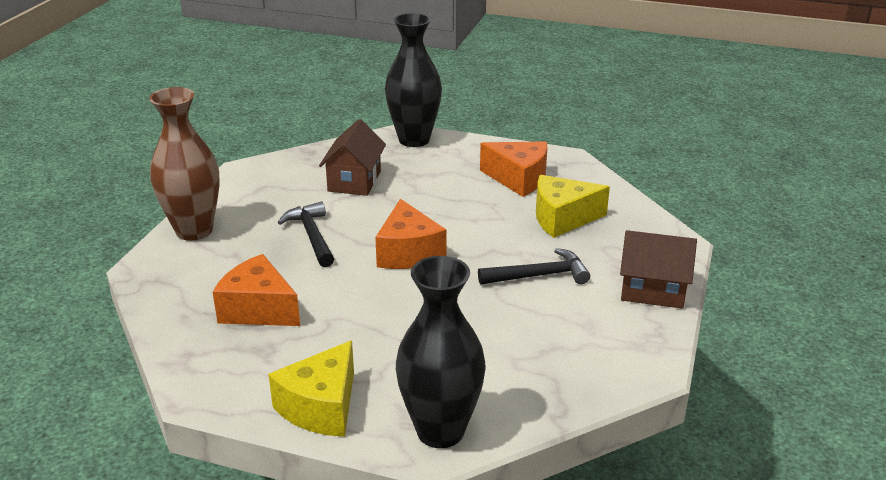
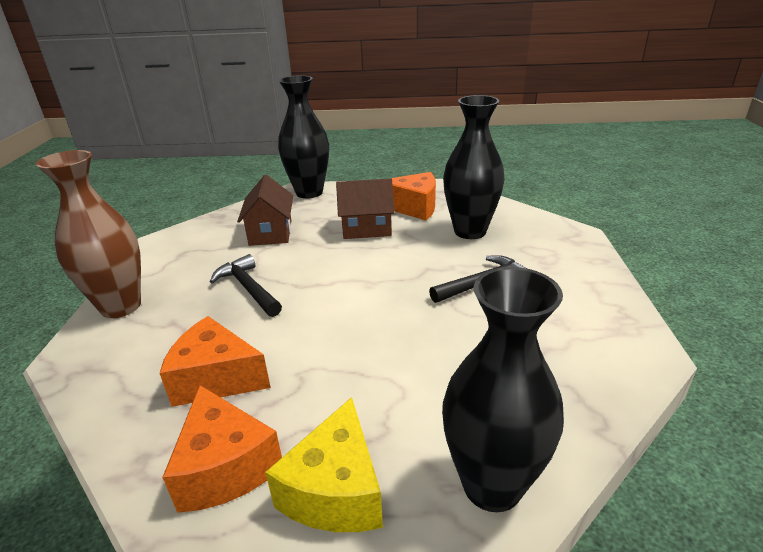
camera: 15 degrees left, 0 degrees up
(408, 253) = (350, 286): orange cheese -> orange cheese (225, 467)
(562, 218) = (470, 231): yellow cheese -> black vase
(652, 290) = (589, 276): brown house -> brown house (366, 228)

